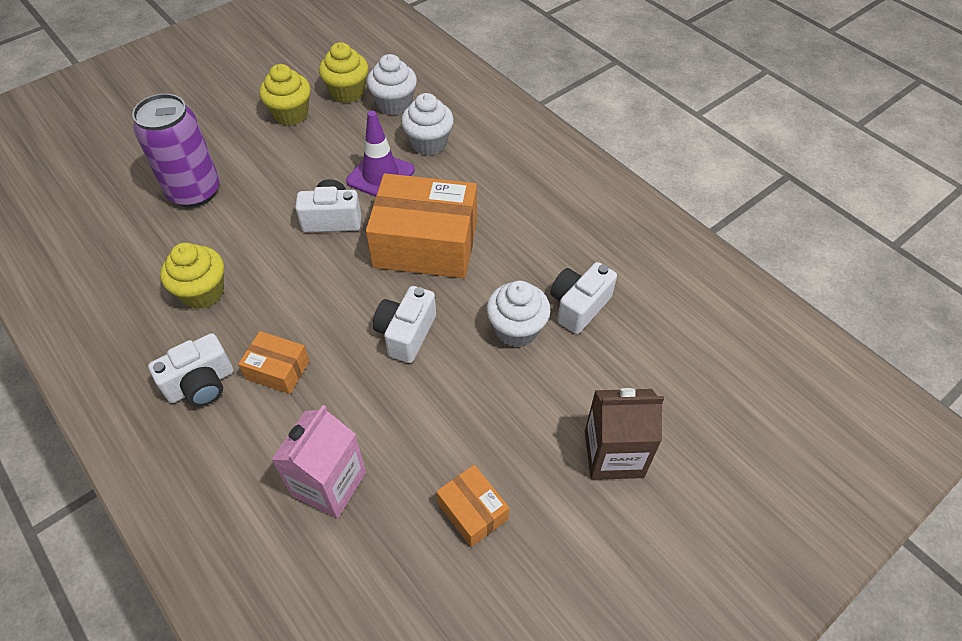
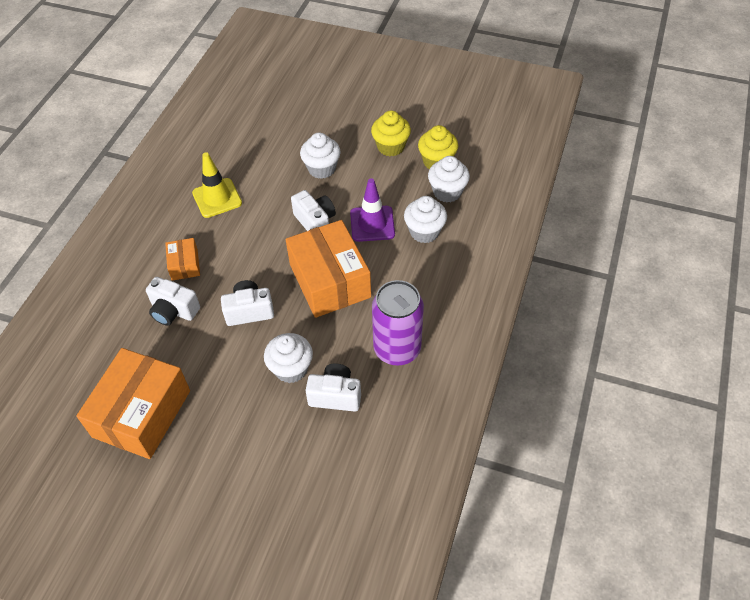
camera: 60 degrees right, 0 degrees up
(194, 192) = (288, 146): purple can -> purple can (397, 349)
(201, 384) = (155, 238): white camera -> white camera (173, 311)
(203, 292) = (217, 198): yellow cupcake -> yellow traffic cone
(261, 180) = (322, 169): none -> white cupcake
(329, 483) = (124, 333): pink carton -> none
(472, 511) = (142, 413): orange box -> orange box, size x2.09
(613, 454) = (224, 473): brown carton -> none

